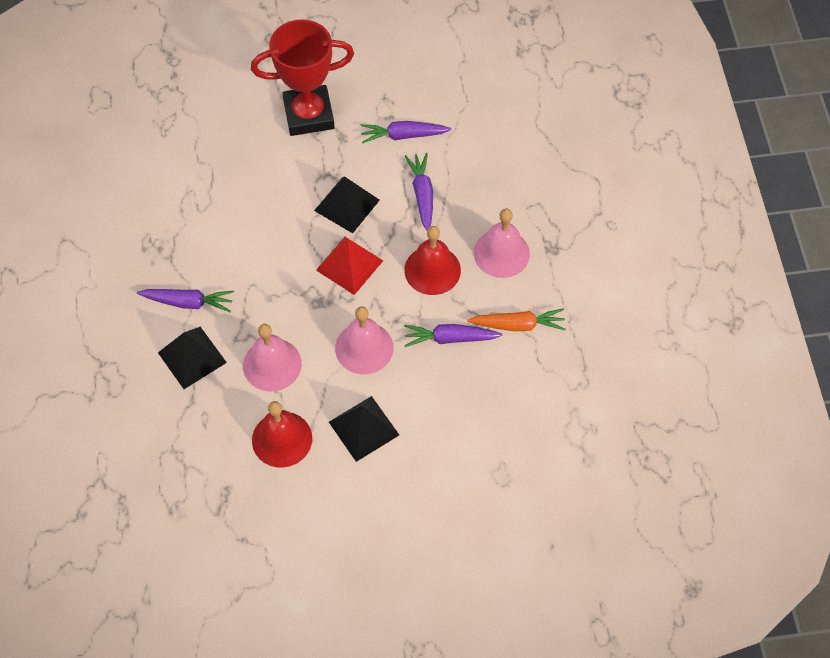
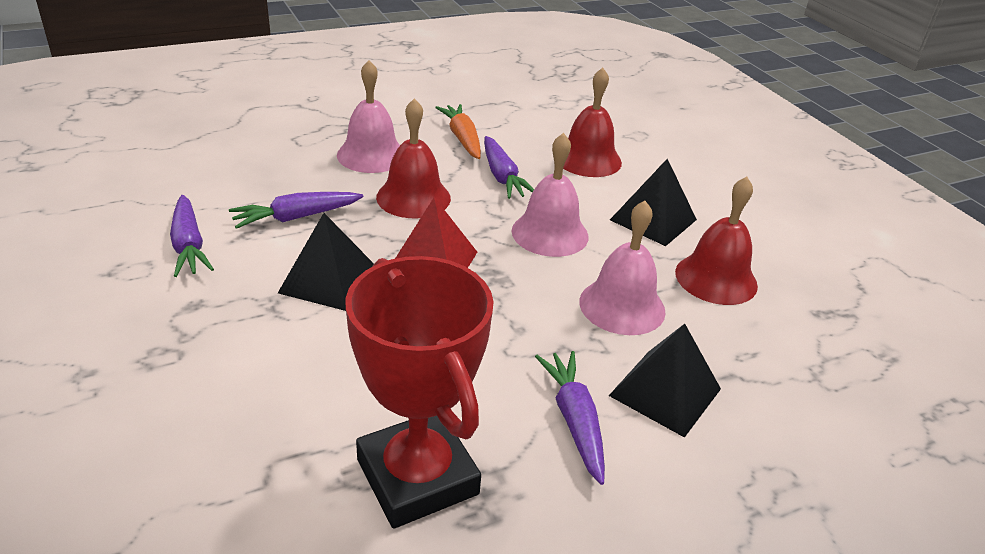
camera: 110 degrees left, 25 degrees down
(309, 115) = (142, 351): red trophy -> red trophy (417, 477)
(464, 414) = (588, 159): none -> red bell

